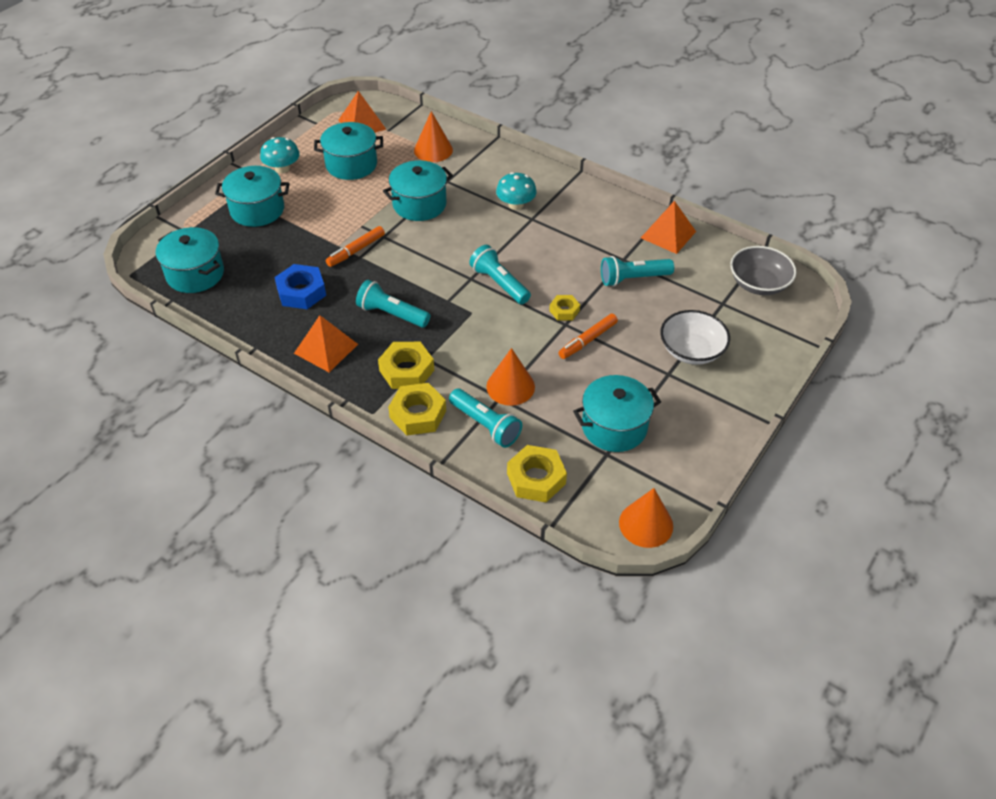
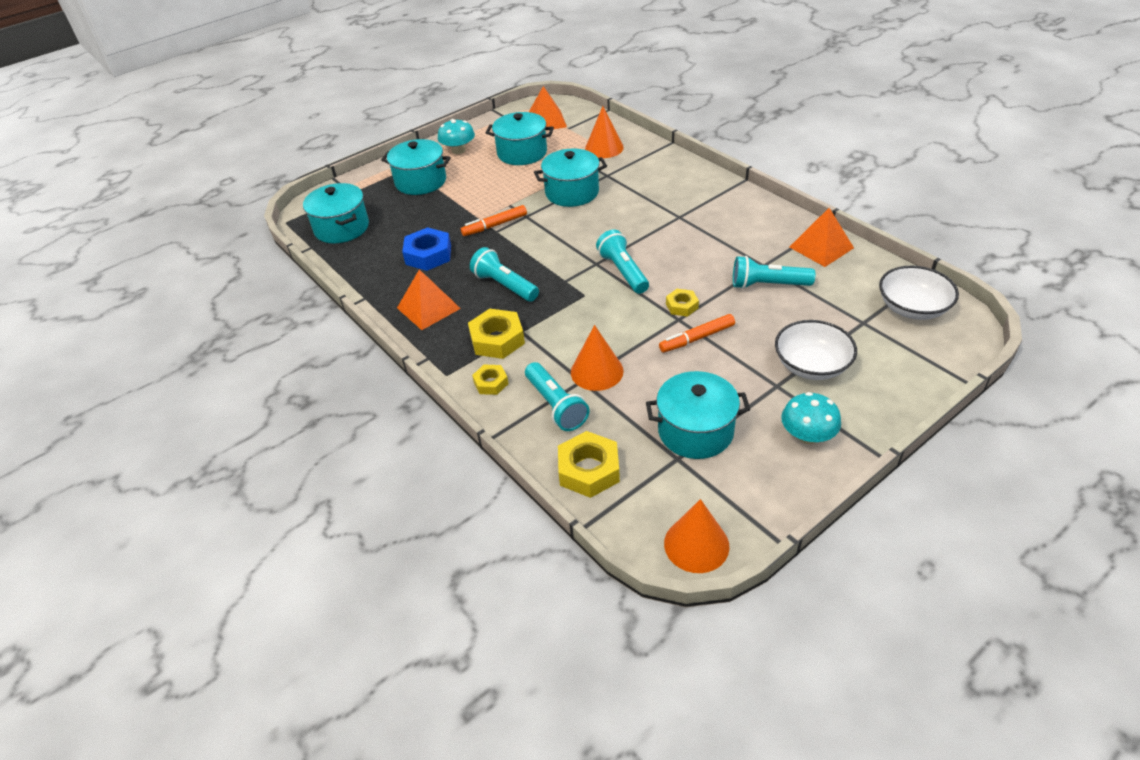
camera: 20 degrees right, 5 degrees down
(418, 414) = (491, 383): yellow nut -> yellow nut, size x0.58
(516, 204) = (667, 202): turquoise mushroom -> turquoise mushroom (807, 436)
(758, 284) = (912, 308): grey bowl -> white bowl

